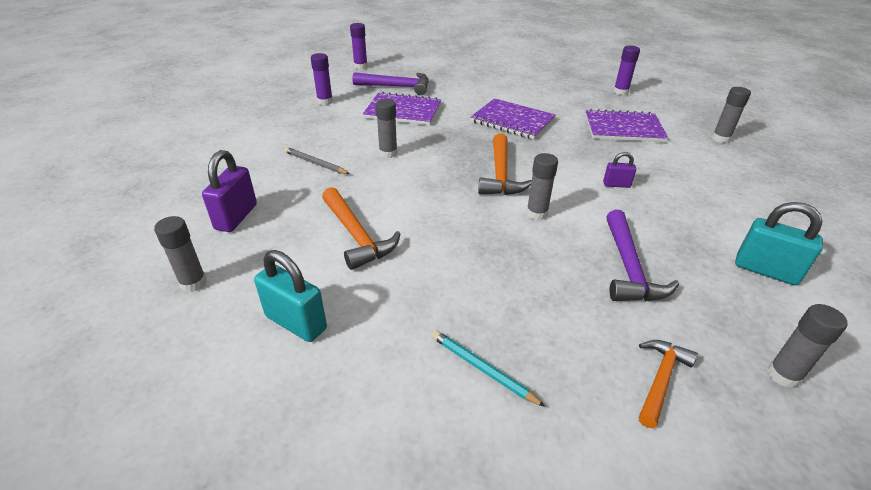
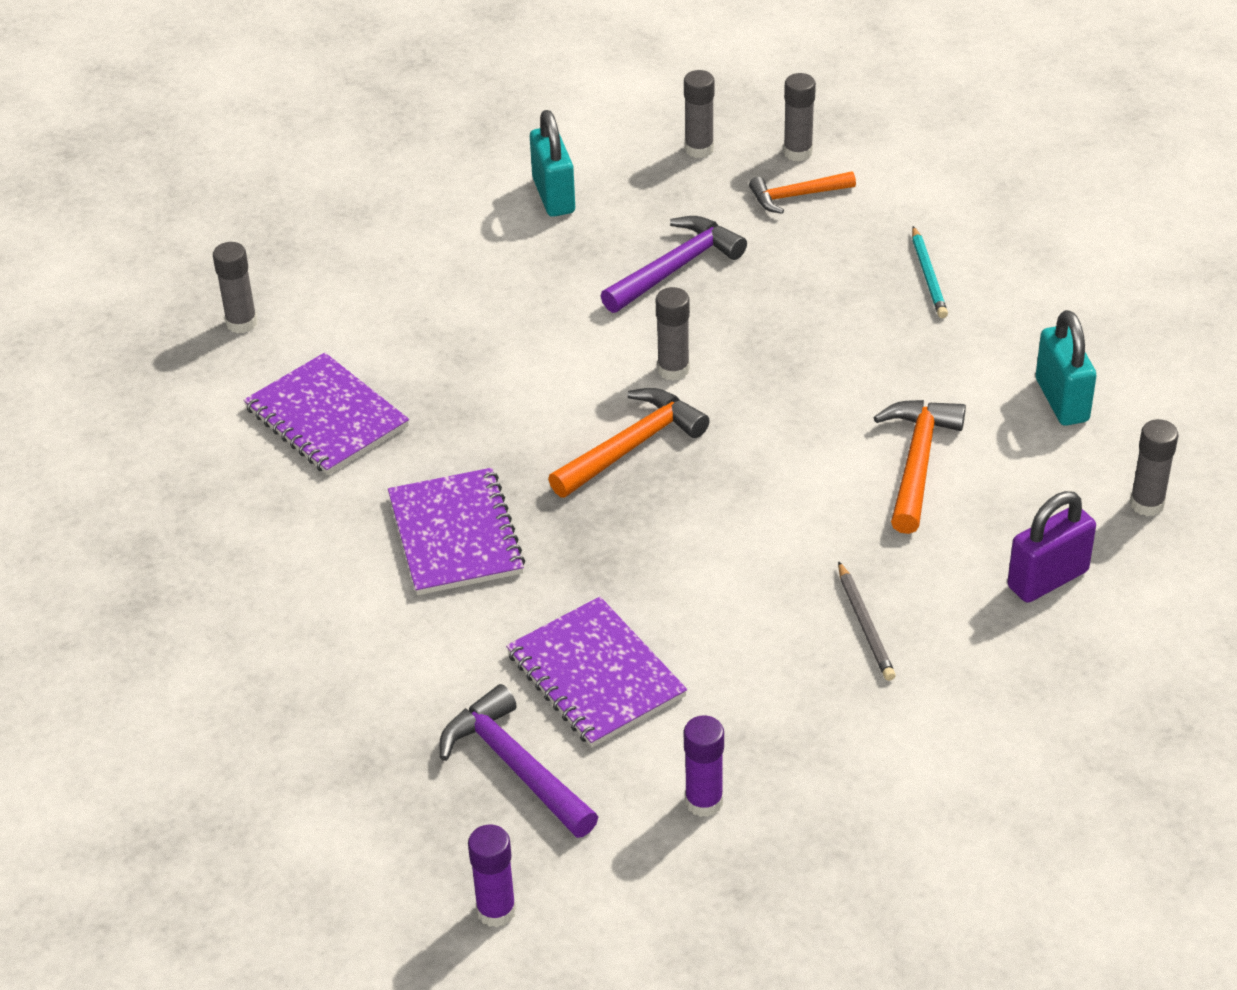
camera: 135 degrees left, 5 degrees up
(388, 153) = (736, 580): grey glue stick -> grey glue stick (797, 152)
(616, 185) = (515, 347): purple padlock -> none
(620, 92) = (165, 489): purple glue stick -> none

